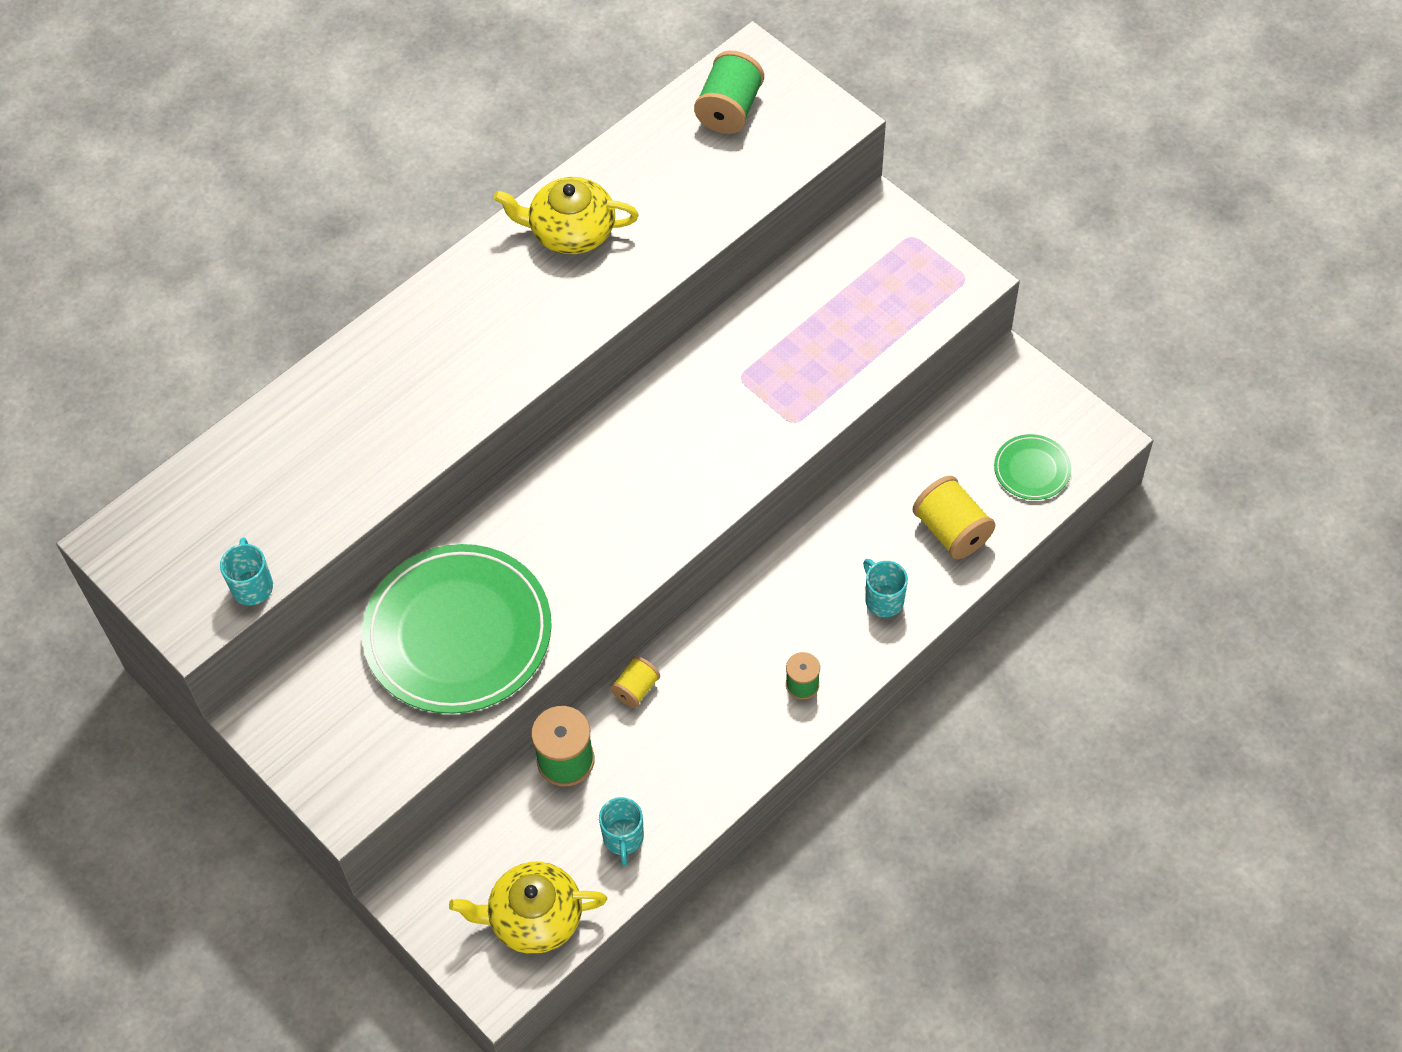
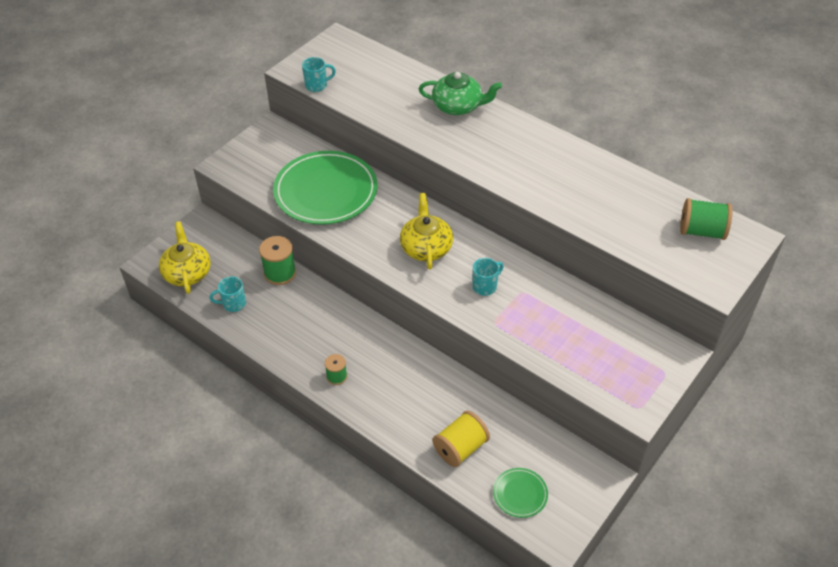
camera: 80 degrees right, 10 degrees down
(373, 369) = (458, 106): none -> green teapot
(571, 231) = (577, 170): yellow teapot -> yellow teapot (426, 247)
(636, 689) = (327, 298): yellow spool -> none
(883, 599) = (402, 413): turquoise mug -> turquoise mug (485, 286)

